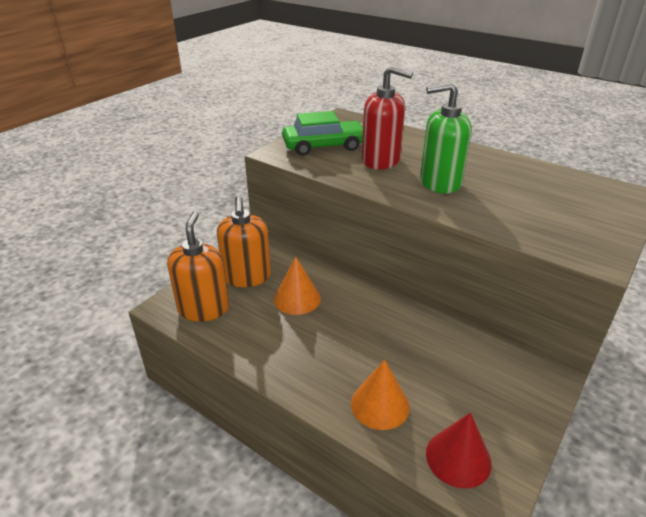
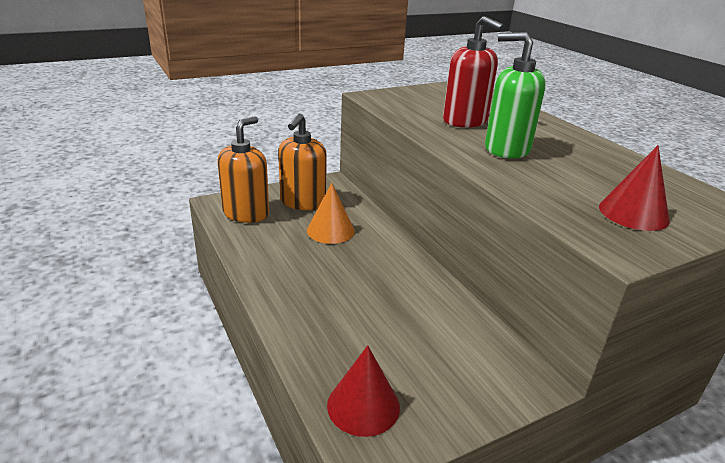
camera: 25 degrees right, 5 degrees down
(324, 146) = (421, 100): green car -> none
(380, 405) = (328, 334): orange cone -> none
(576, 220) = (633, 213): none -> red cone

